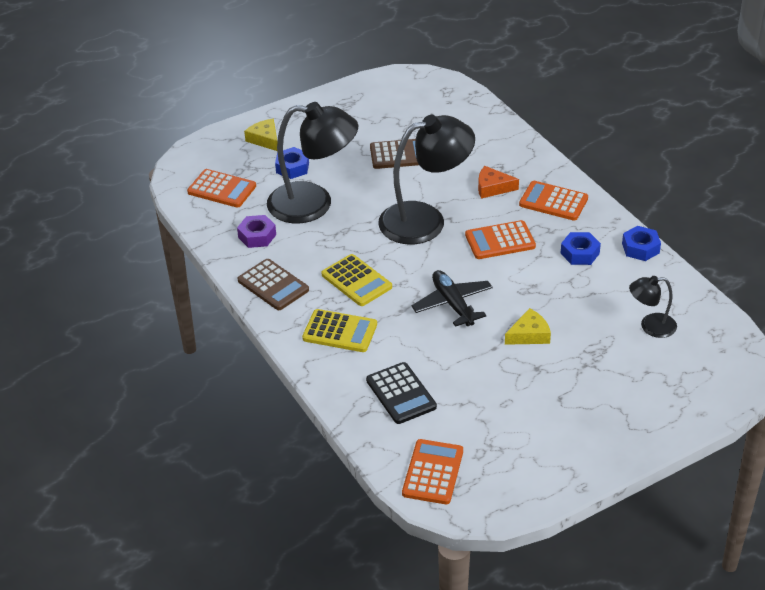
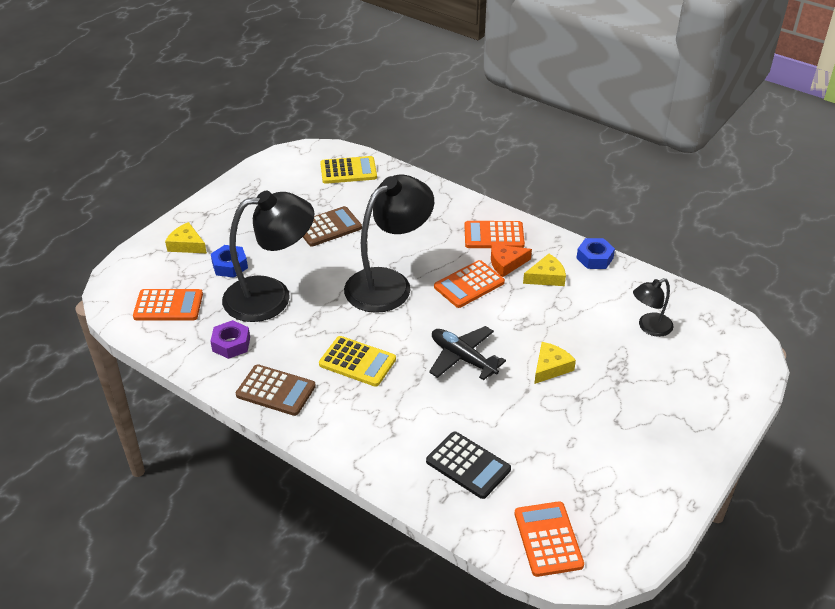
camera: 25 degrees left, 0 degrees up
(340, 332) = (370, 419): yellow calculator -> yellow calculator (348, 171)
(492, 188) = (432, 237): orange cheese -> orange cheese (506, 263)
(580, 253) = (546, 277): blue nut -> yellow cheese

